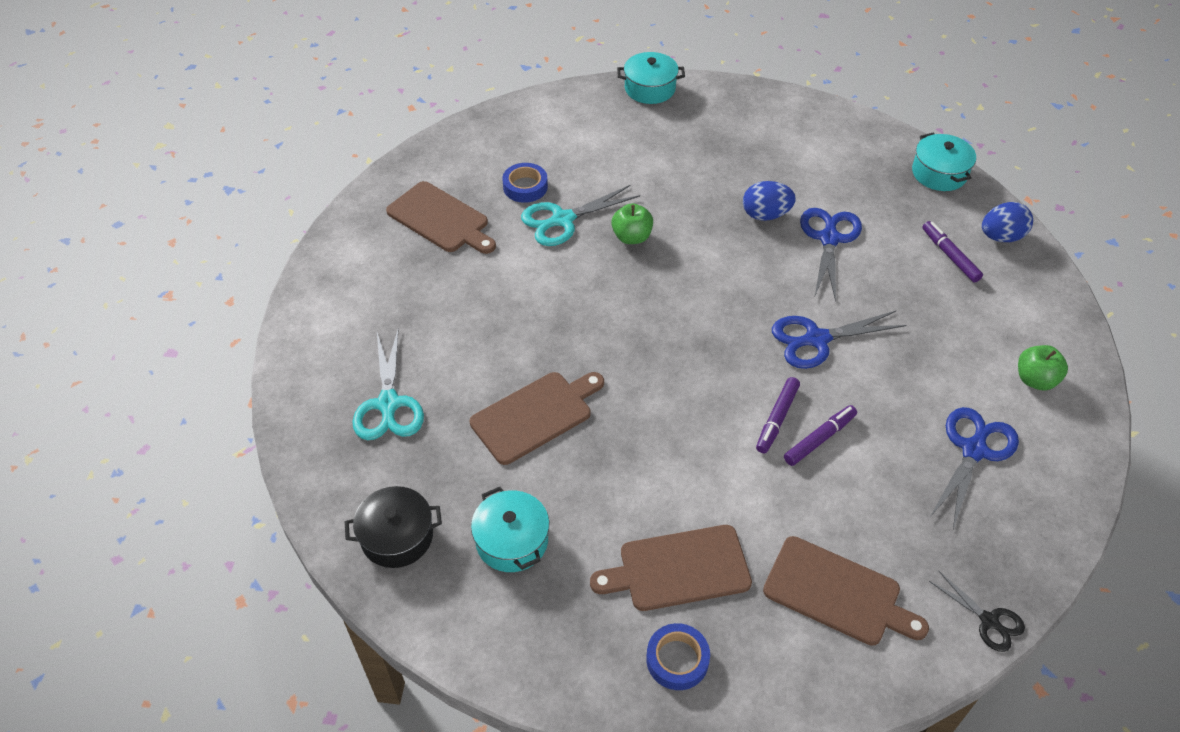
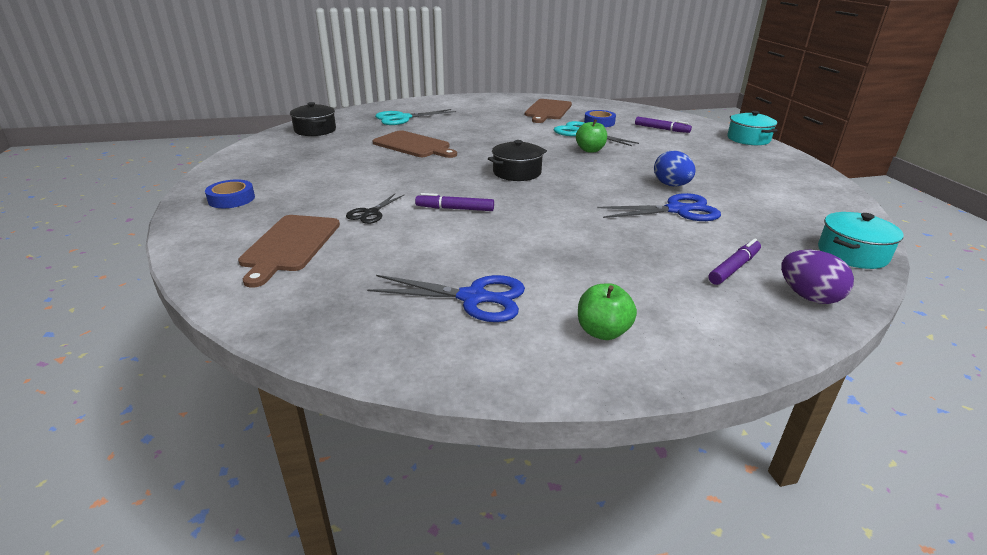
camera: 70 degrees right, 20 degrees down
(512, 541) = (318, 151): turquoise pot -> none
(678, 569) = (304, 192): brown cutting board -> none
(684, 331) = (517, 172): none -> black pot
(816, 339) = (552, 215): blue scissors -> none
(819, 439) = (444, 226): purple marker -> purple marker (661, 129)
(989, 621) = (263, 319): black scissors -> black scissors (370, 213)
(1001, 237) = (808, 296): blue egg -> purple egg

